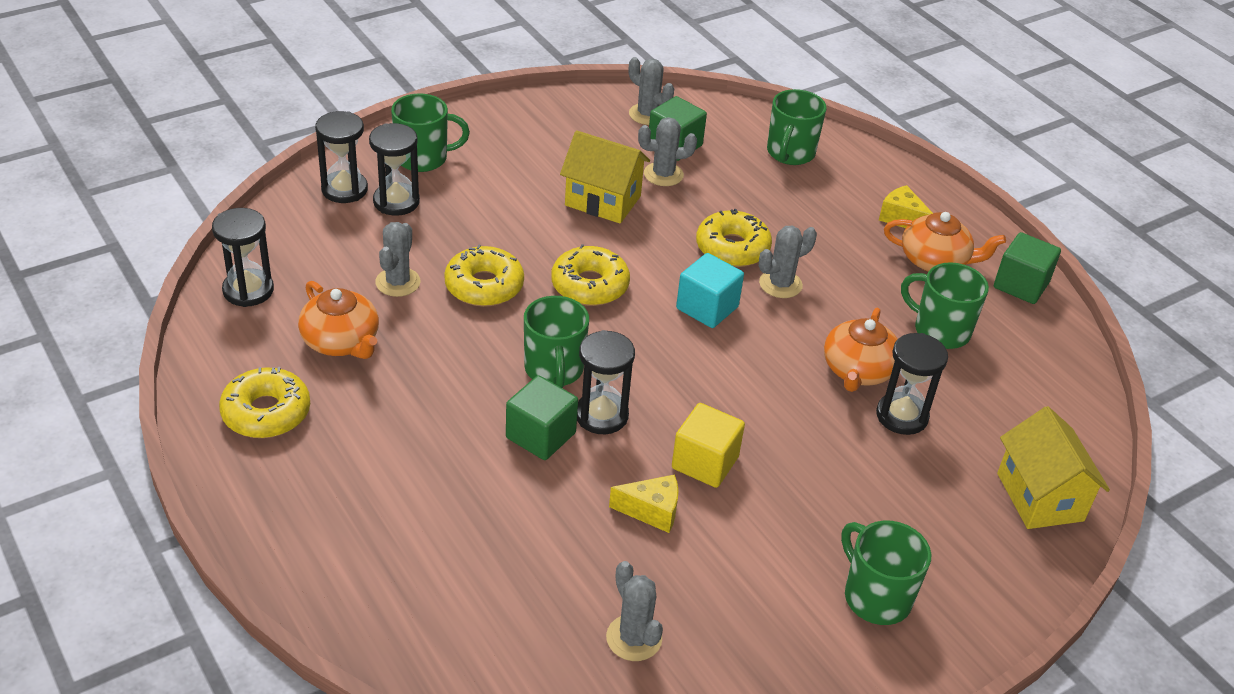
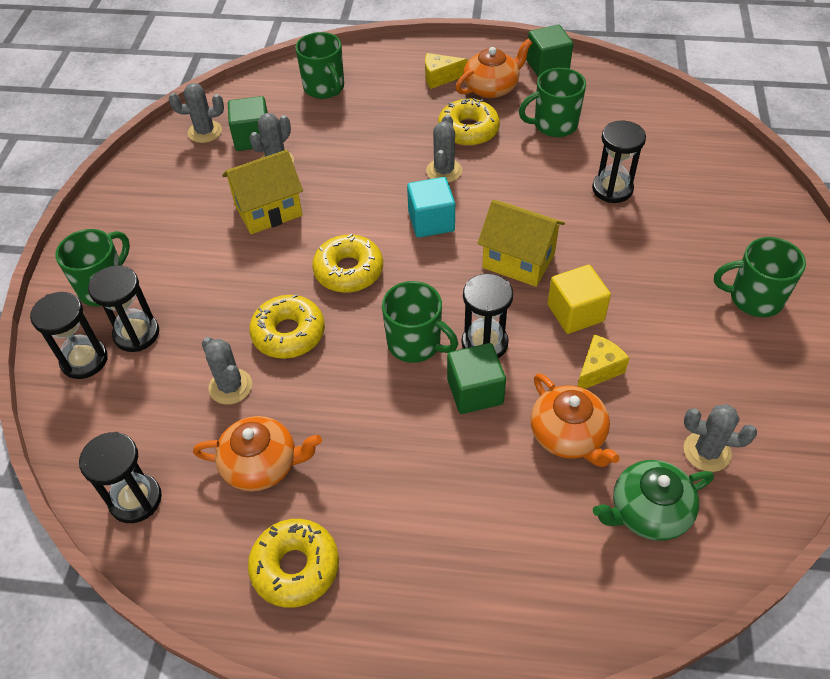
camera: 45 degrees left, 10 degrees up
(522, 621) = (648, 511): none -> green teapot
(732, 248) = (386, 173): yellow donut -> yellow donut (468, 130)
(858, 371) = (556, 184): orange teapot -> orange teapot (568, 435)
(1040, 497) = (726, 171): yellow house -> yellow house (518, 260)

